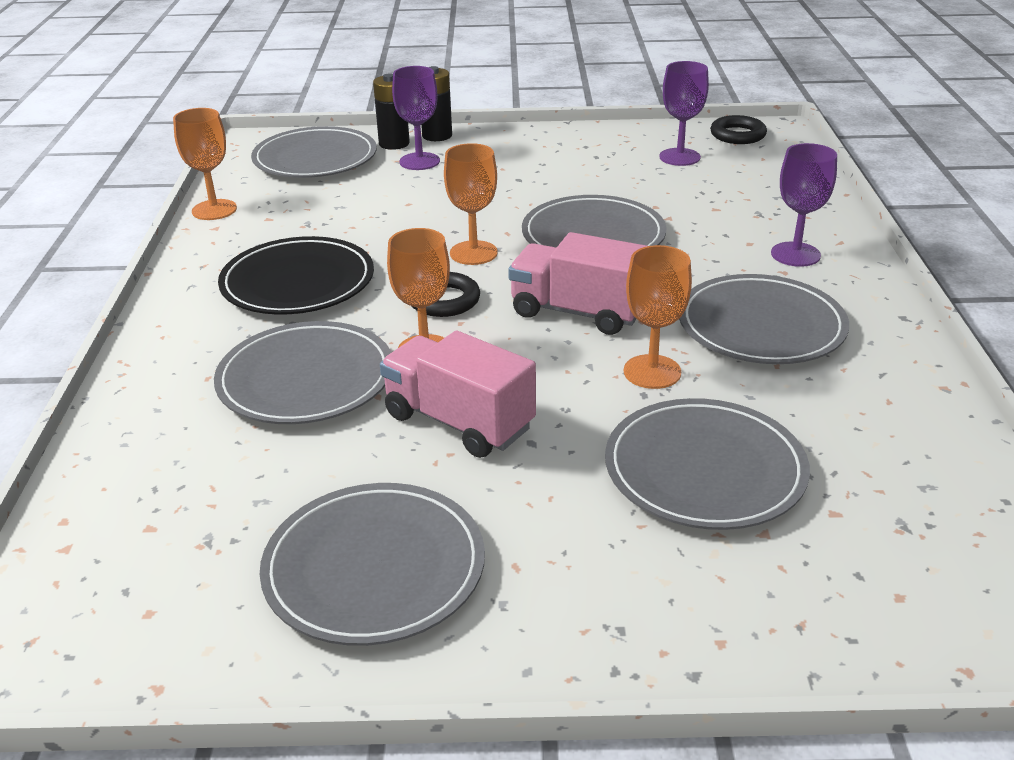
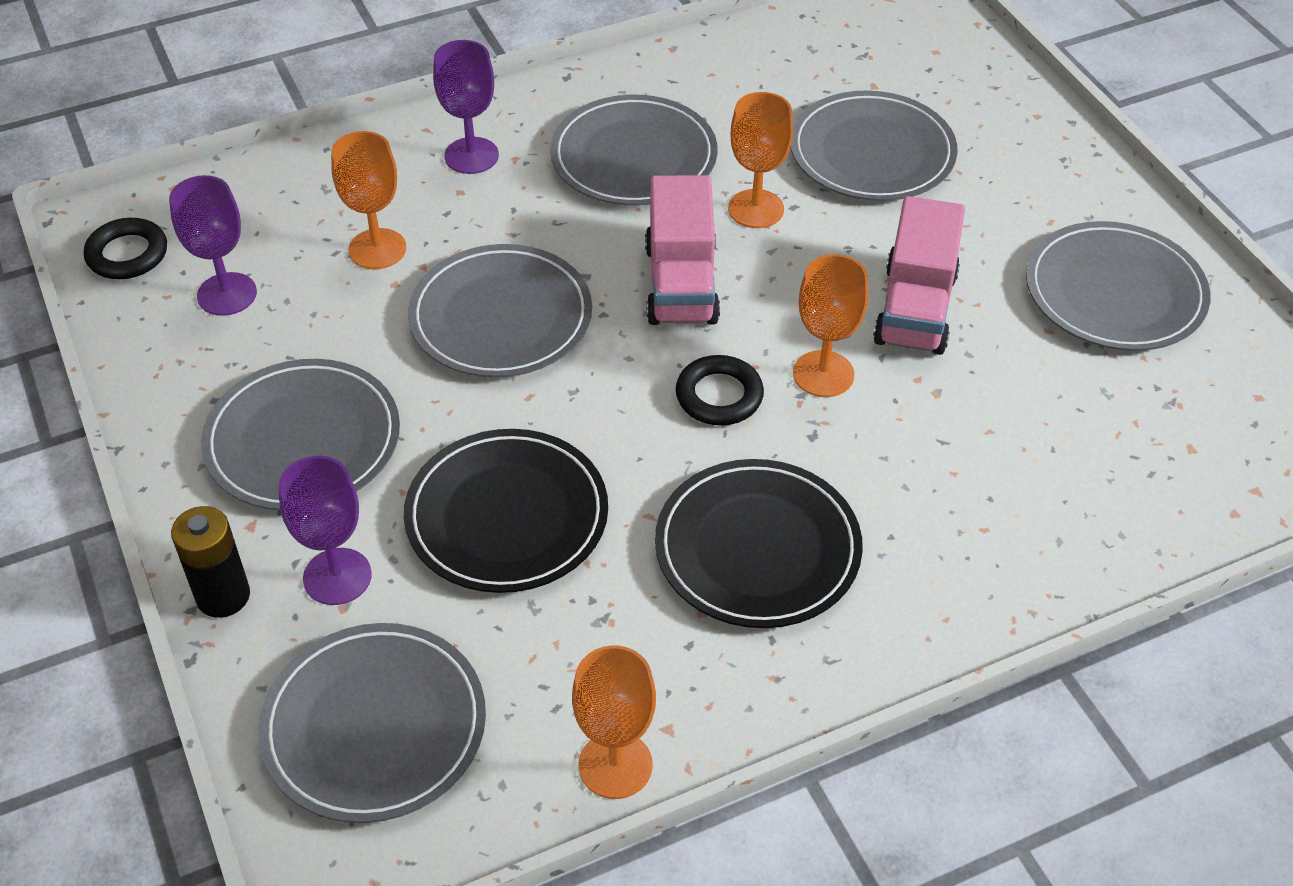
camera: 115 degrees left, 15 degrees up
(306, 379) = (931, 445): grey plate -> grey plate (303, 440)
(394, 144) = (275, 641): black battery -> none
(413, 210) = (507, 516): none -> black plate
(473, 253) = (597, 409): orange goblet -> orange goblet (377, 249)

